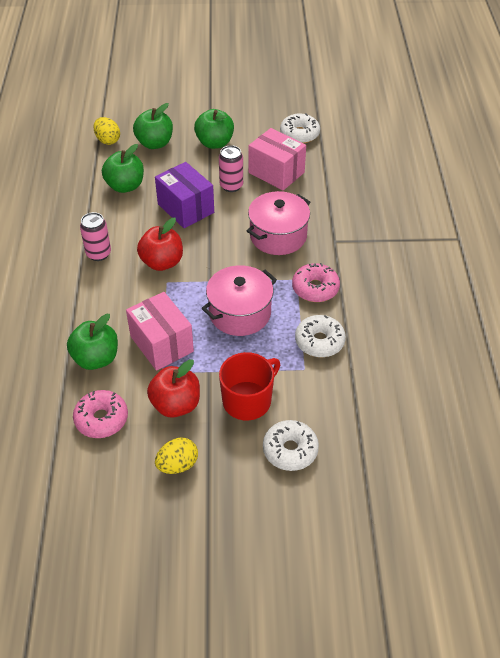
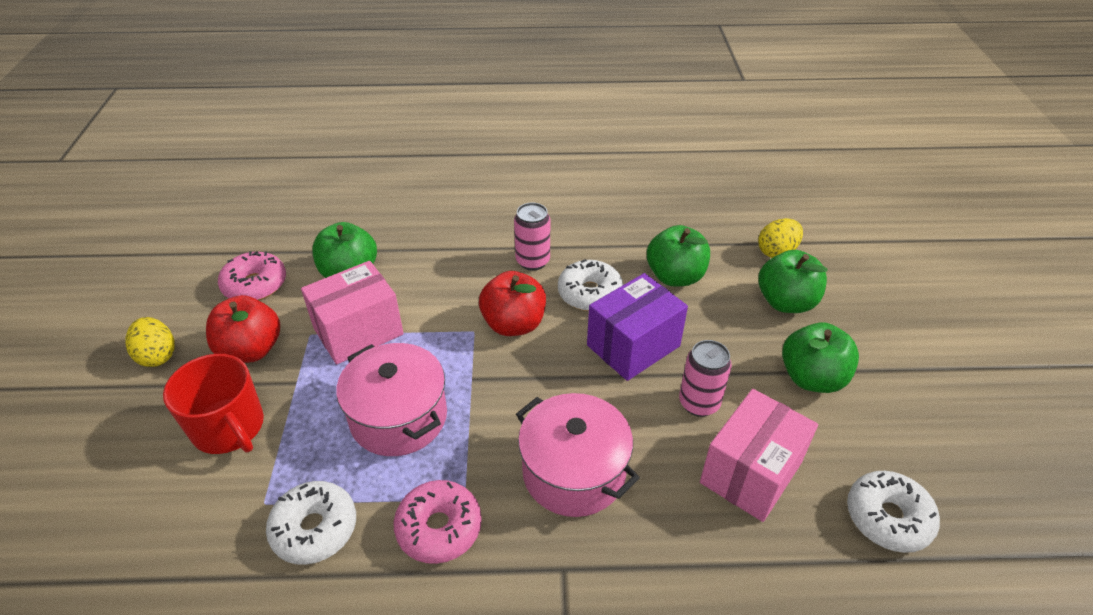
camera: 90 degrees right, 5 degrees down
(290, 450) = (121, 479): white donut -> white donut (589, 293)

